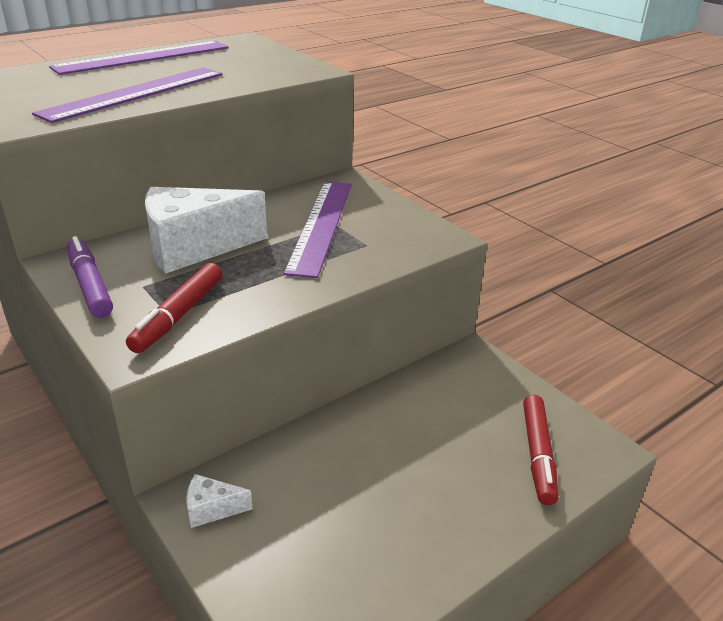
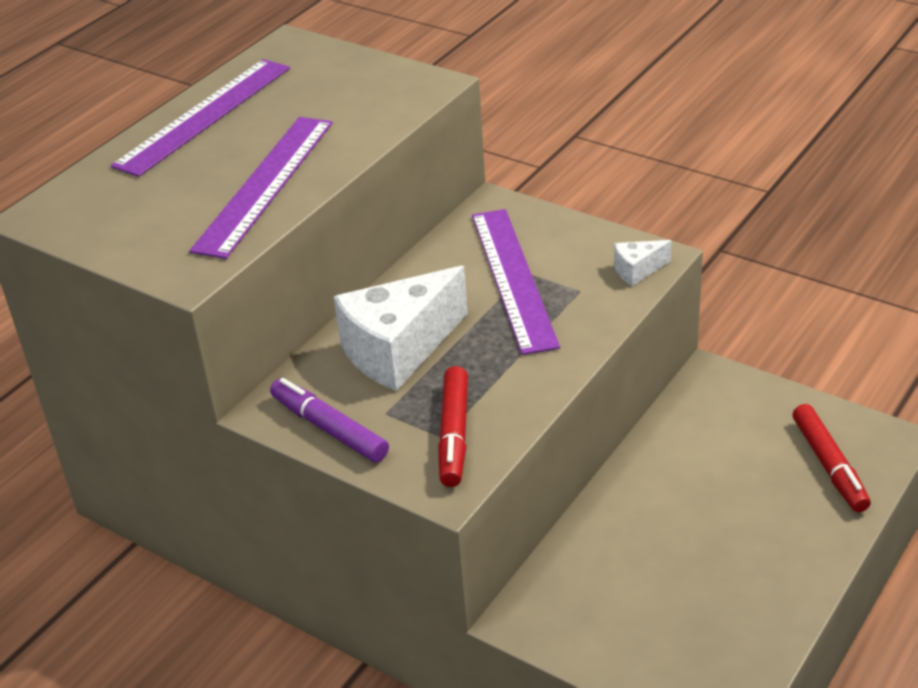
camera: 15 degrees left, 5 degrees up
(212, 509) = (554, 619): white cheese -> white cheese (637, 270)

